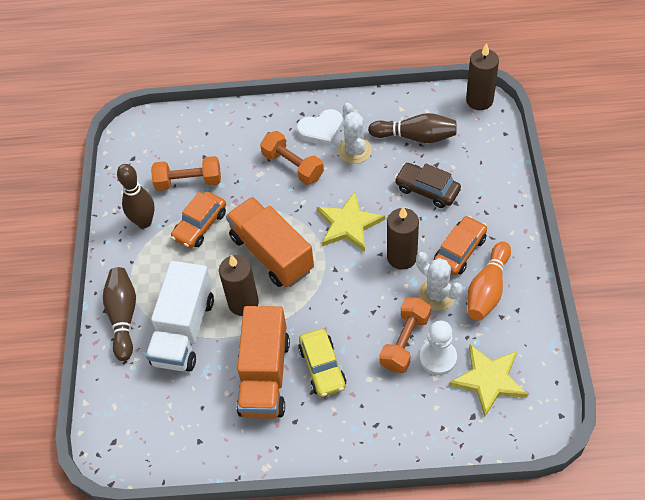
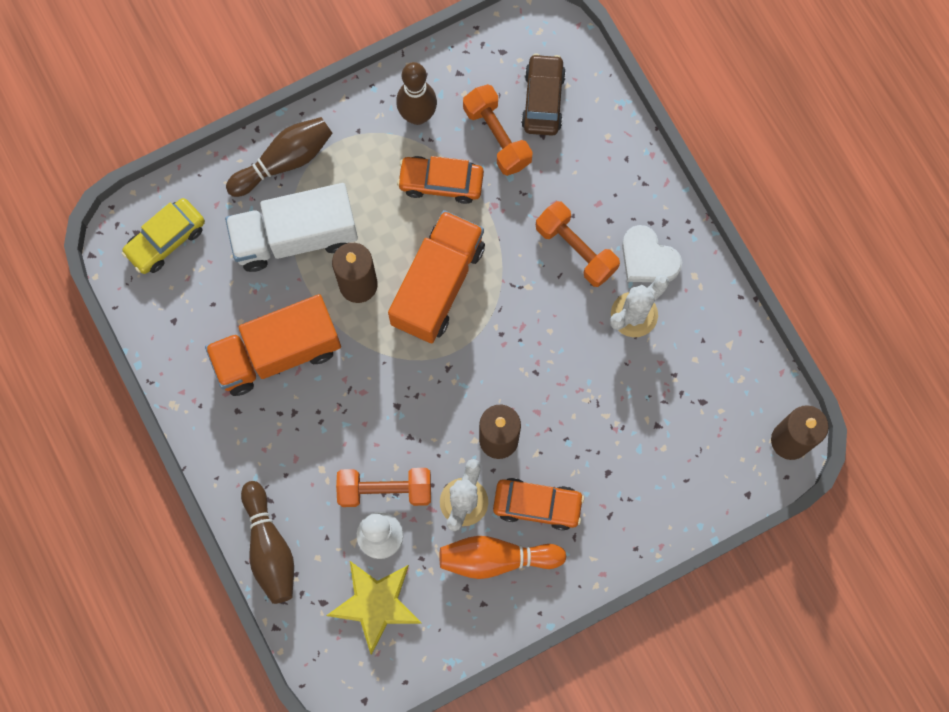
camera: 60 degrees right, 20 degrees up
(292, 166) = (576, 249): orange dumbbell -> orange dumbbell turned 60 degrees counterclockwise
(322, 367) = (314, 411): yellow car -> yellow car (166, 240)
(348, 224) = (518, 356): yellow star -> none
(415, 137) = (690, 382): brown bowling pin -> brown bowling pin (269, 548)
(427, 190) = (612, 430): brown car -> brown car (543, 100)

